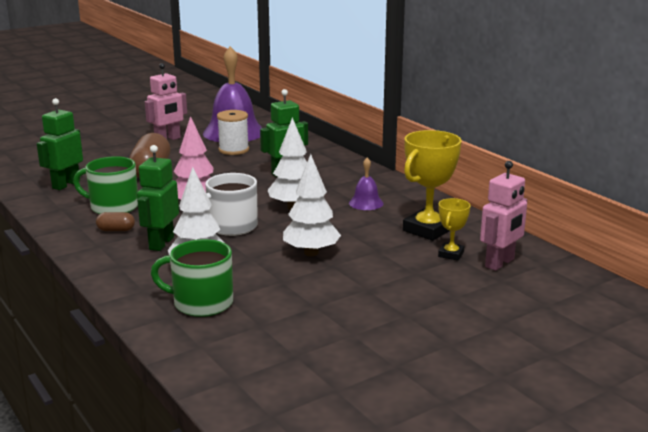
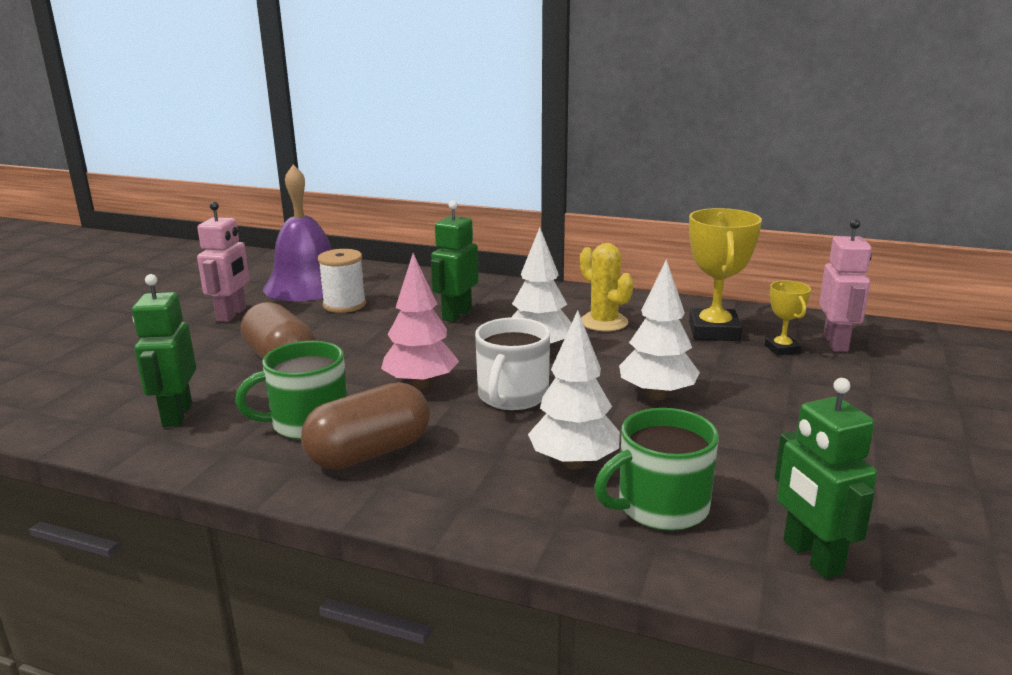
camera: 35 degrees left, 0 degrees up
(116, 230) = (369, 453): brown capsule -> brown capsule, size x2.14
(161, 243) = (465, 448): green robot -> green robot (811, 557)
(366, 203) = (604, 322): purple bell -> yellow cactus

